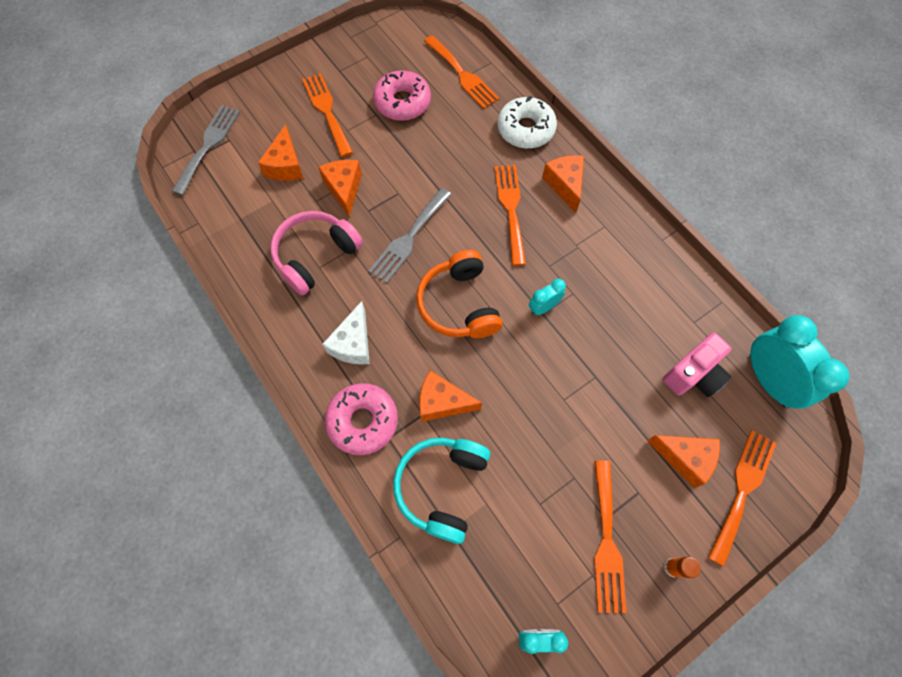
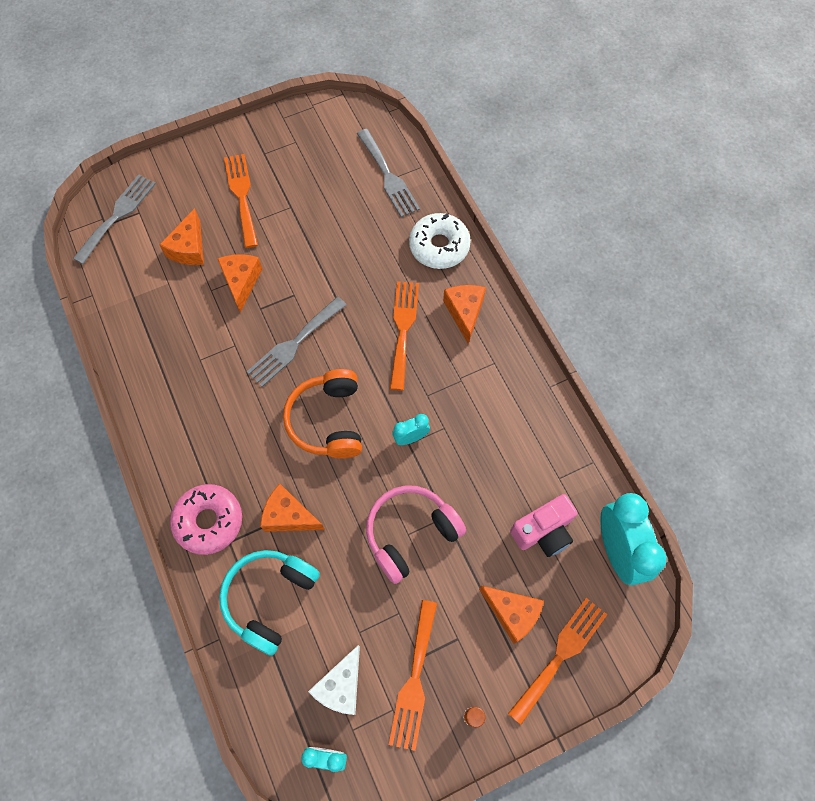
camera: 10 degrees right, 0 degrees up
(315, 256) = (199, 347): pink headphones -> pink headphones (410, 533)
(353, 343) = (216, 443): white cheese -> white cheese (341, 686)
(402, 102) = (320, 198): pink donut -> none
(462, 75) = (388, 176): orange fork -> grey fork

